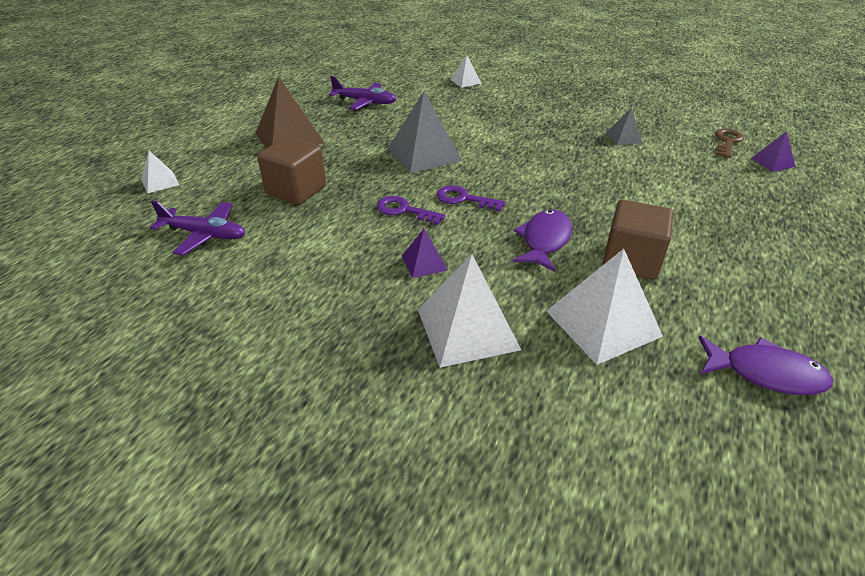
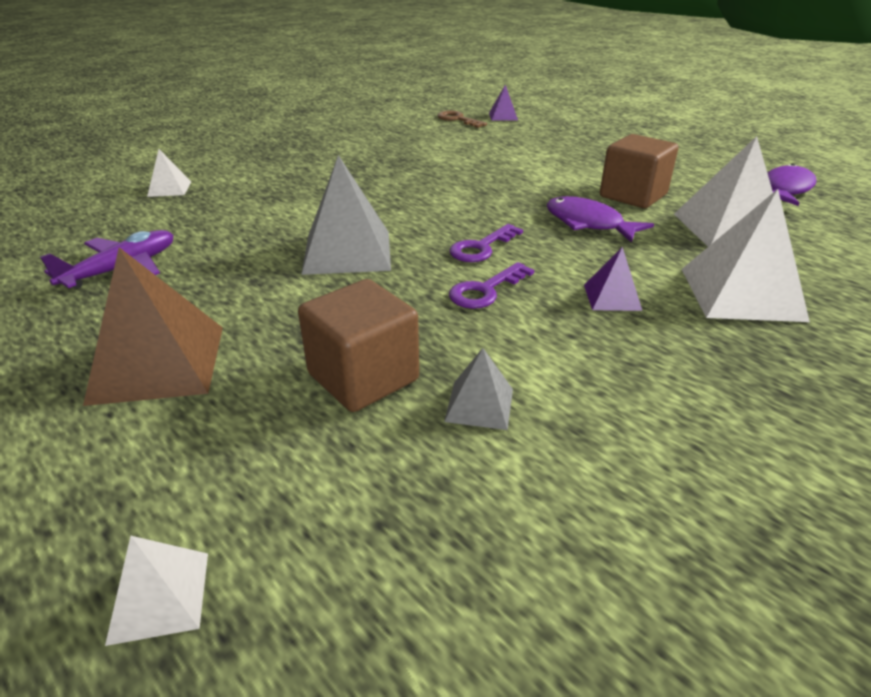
camera: 70 degrees left, 5 degrees down
(204, 234) = (455, 515): purple plane -> none
(623, 138) = (413, 149): grey pyramid -> grey pyramid (479, 405)

